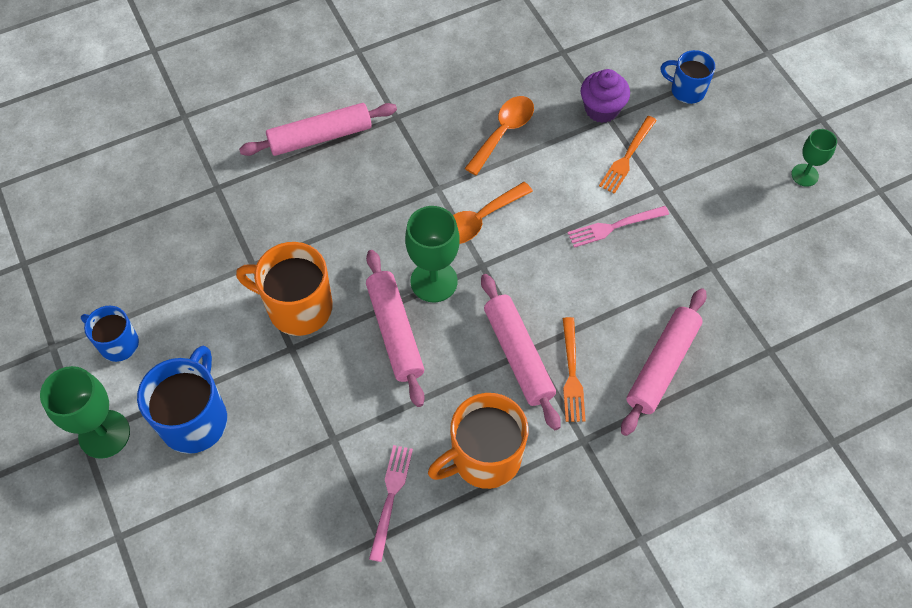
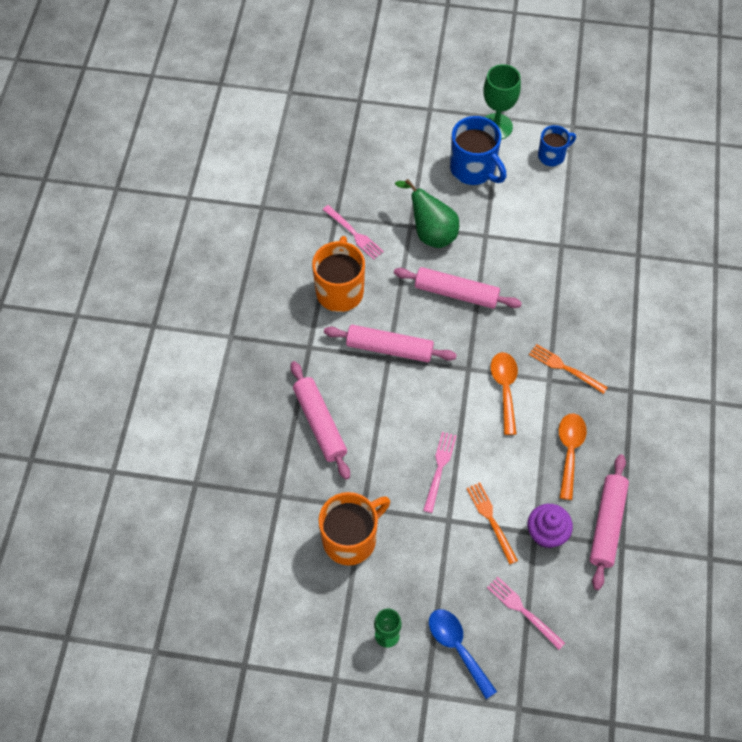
camera: 125 degrees right, 0 degrees up
(298, 307) = (511, 253): orange mug -> orange mug (351, 539)
(320, 137) = (643, 334): pink rolling pin -> pink rolling pin (607, 524)
(328, 409) = (430, 233): none -> green pear
(434, 281) = (476, 334): green goblet -> none
(503, 132) = (569, 451): orange spoon -> orange spoon turned 150 degrees counterclockwise
(571, 374) = (354, 369): orange fork -> orange fork (565, 368)
(686, 90) = (523, 611): blue mug -> pink fork
(763, 118) = (457, 648): none -> blue spoon

